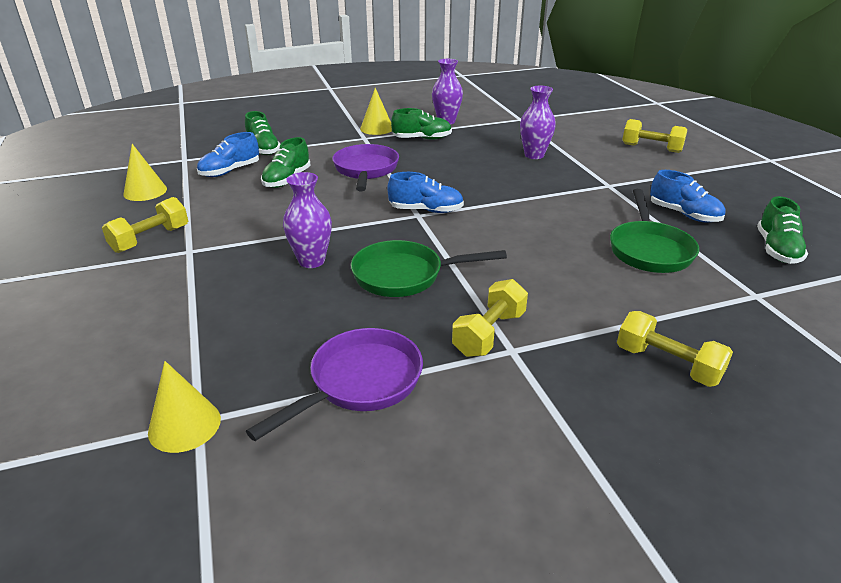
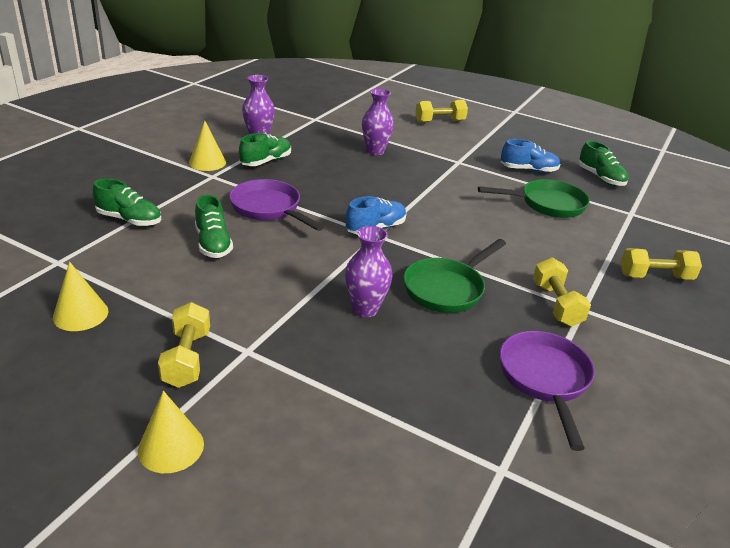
camera: 45 degrees left, 0 degrees up
(184, 425) = (499, 479): yellow cone -> yellow cone (171, 447)
(230, 171) = (137, 256): blue shoe -> none
(649, 250) = (547, 204): green pan -> green pan turned 60 degrees counterclockwise

